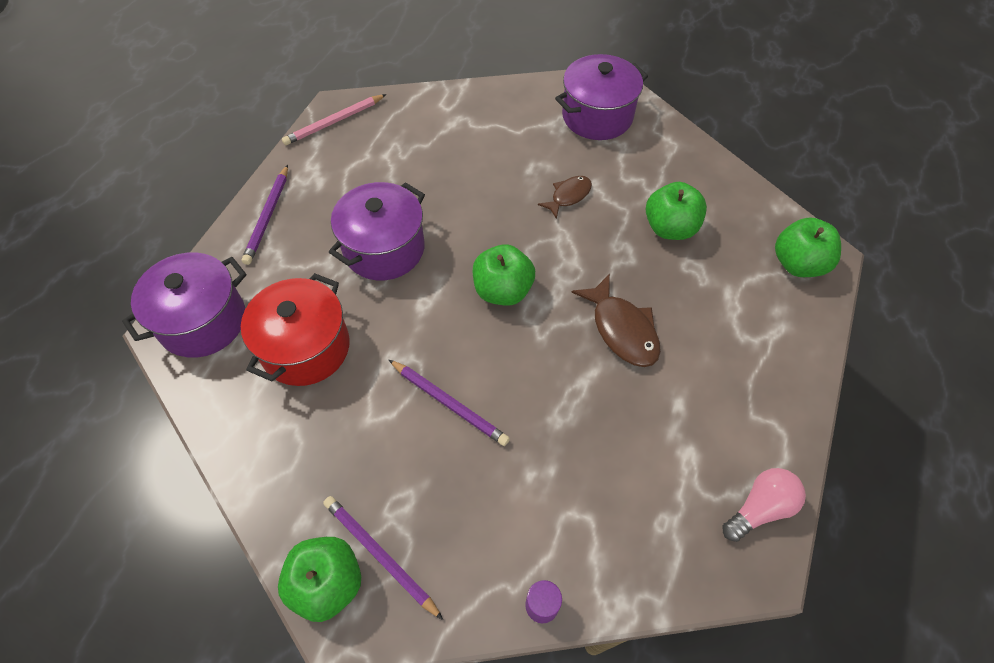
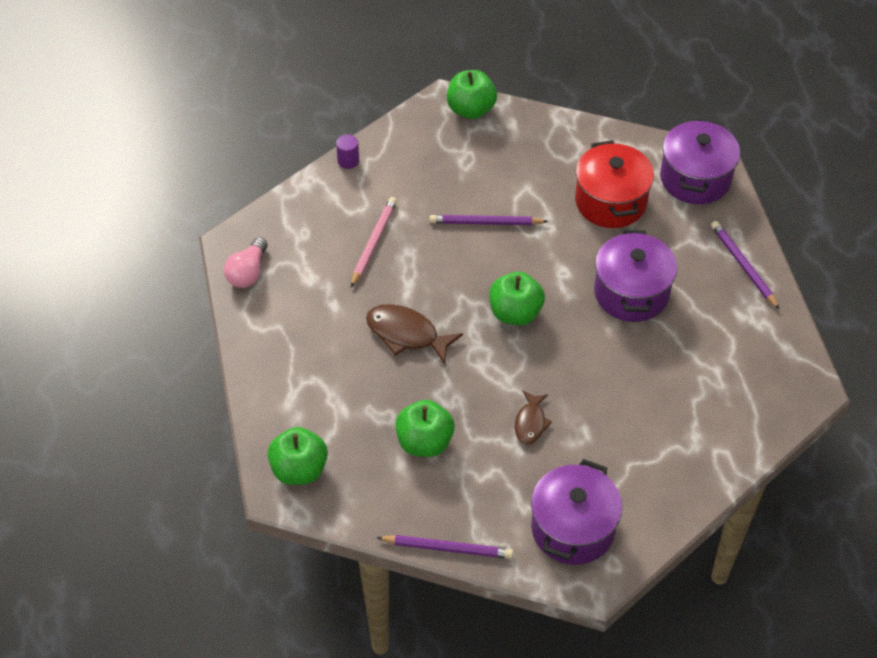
camera: 145 degrees right, 5 degrees down
(334, 122) = (795, 375): pink pencil -> pink pencil (373, 243)
(380, 555) = (454, 134): purple pencil -> purple pencil (447, 548)

